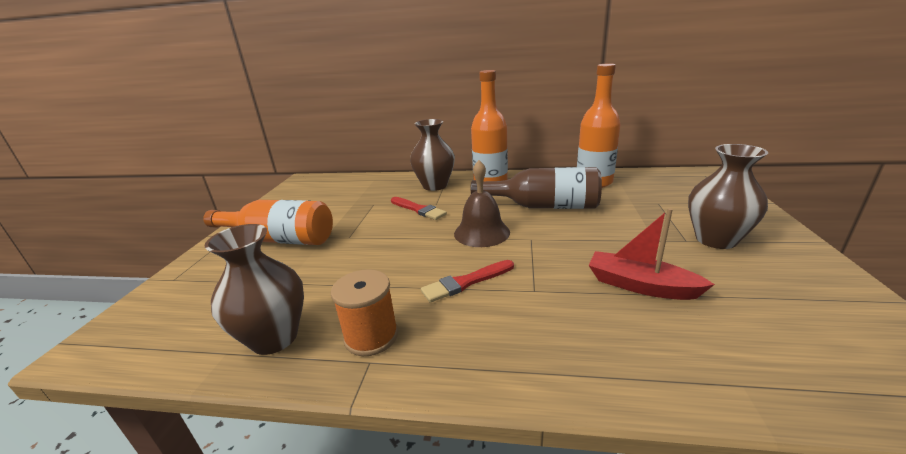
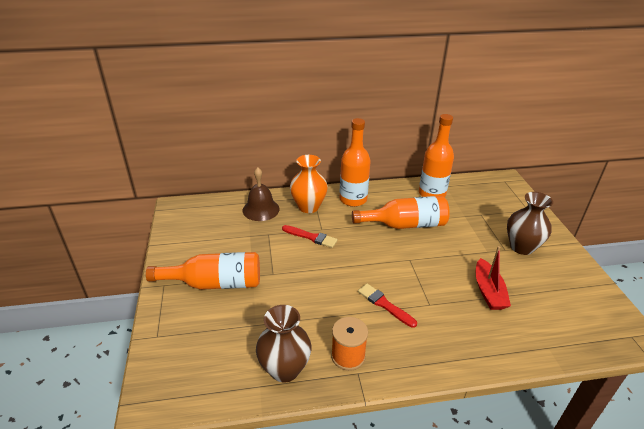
camera: 20 degrees left, 10 degrees up
(435, 186) = (308, 207): brown vase -> orange vase
(466, 282) = (384, 304): red brush -> red brush turned 90 degrees clockwise
(481, 232) = (373, 257): brown bell -> brown bell (261, 209)
(543, 206) = (405, 224): brown bottle -> orange bottle
(640, 285) = (488, 291): red boat -> red boat turned 105 degrees counterclockwise

